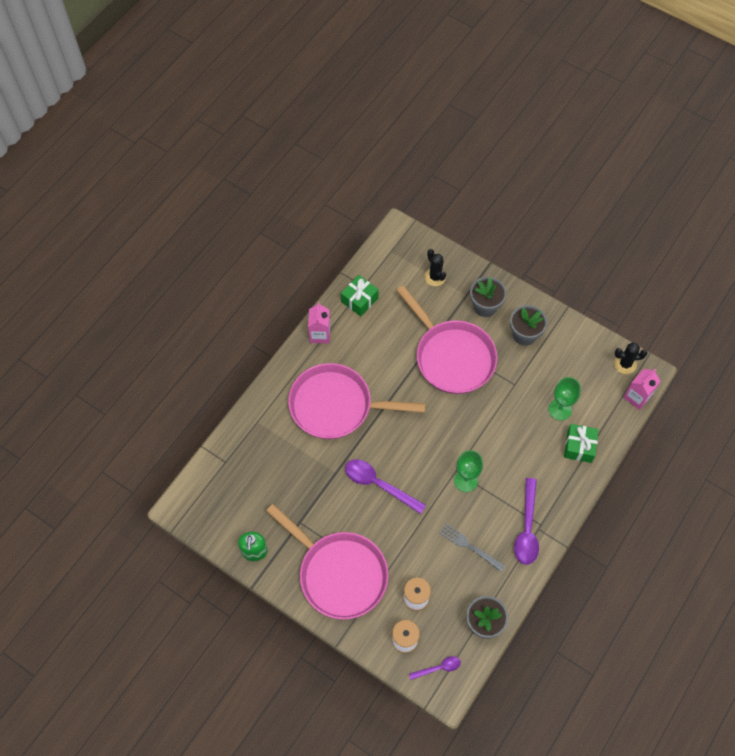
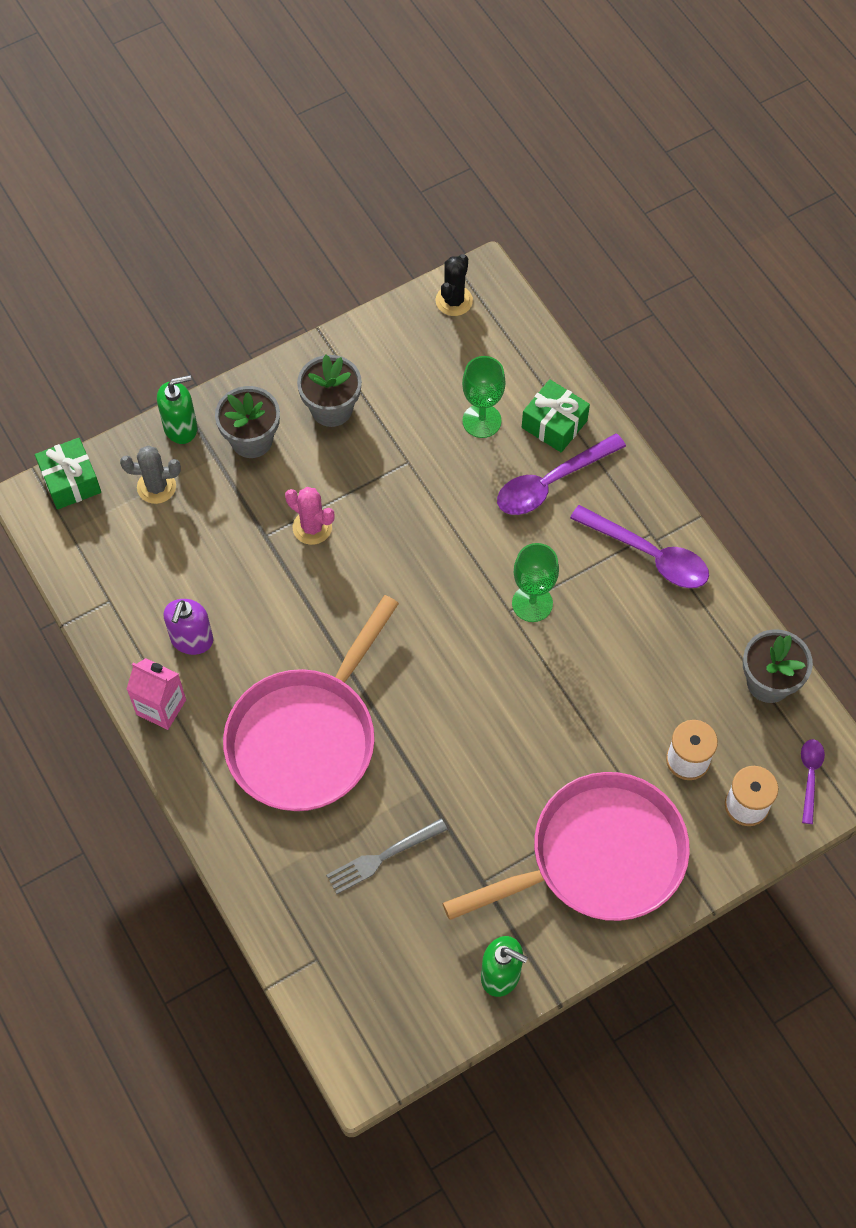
camera: 65 degrees left, 0 degrees up
(359, 300) = (132, 618): green gift -> green gift (71, 481)
(361, 331) = (191, 640): none -> purple soap dispenser
(379, 484) = (477, 732): purple spoon -> purple spoon (551, 482)
(435, 277) = (156, 487): black cactus -> grey cactus
(451, 356) = (312, 527): pink pan -> pink cactus
(469, 546) = (639, 647): grey fork -> grey fork (382, 858)
(473, 272) = (181, 427): none -> green soap dispenser
(637, 397) = (514, 312): pink carton -> none

